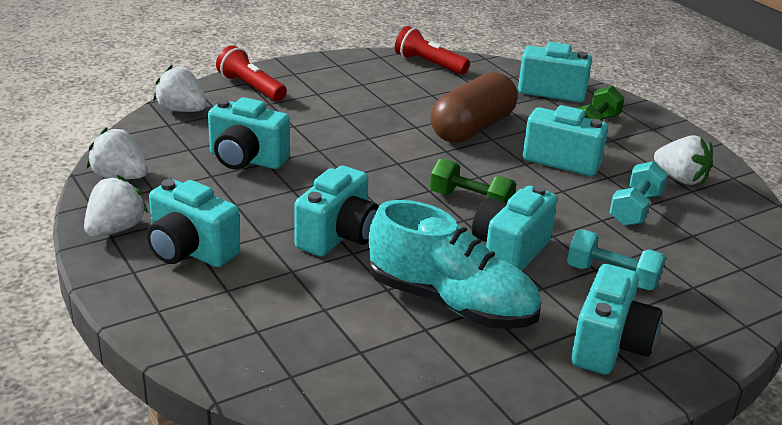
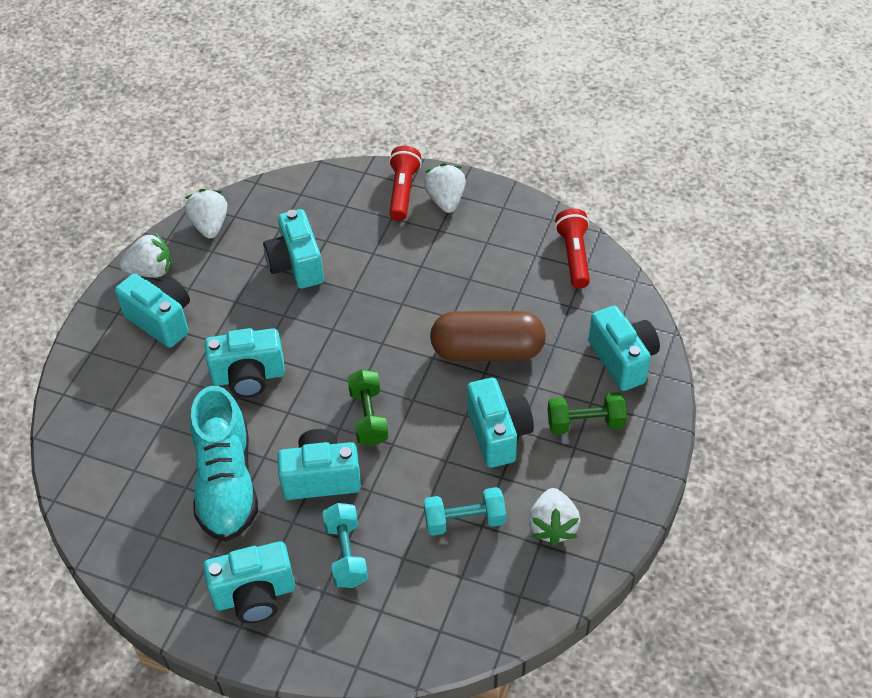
camera: 55 degrees right, 20 degrees up
(182, 110) = (327, 185): white strawberry -> white strawberry (445, 200)
(190, 251) = (161, 320): turquoise camera -> turquoise camera turned 135 degrees clockwise

